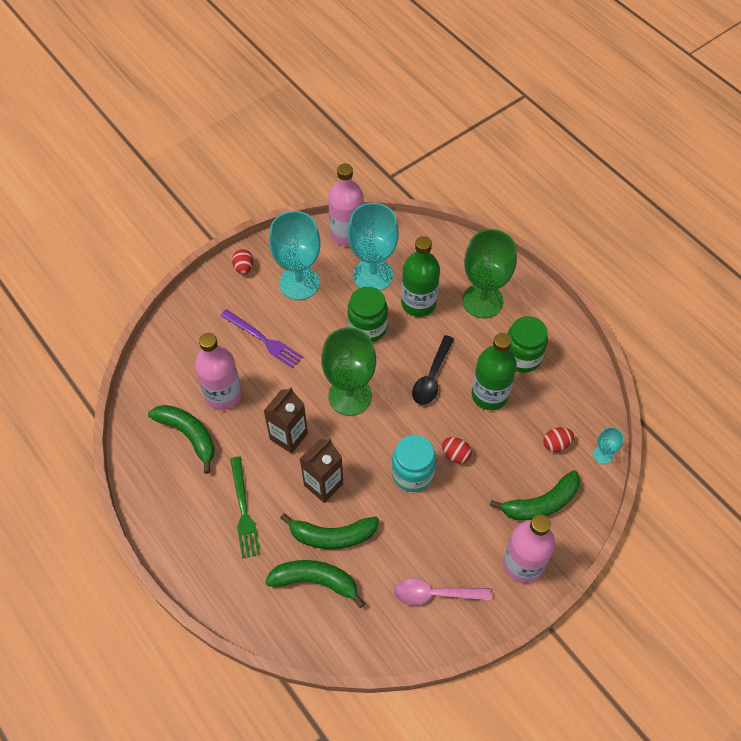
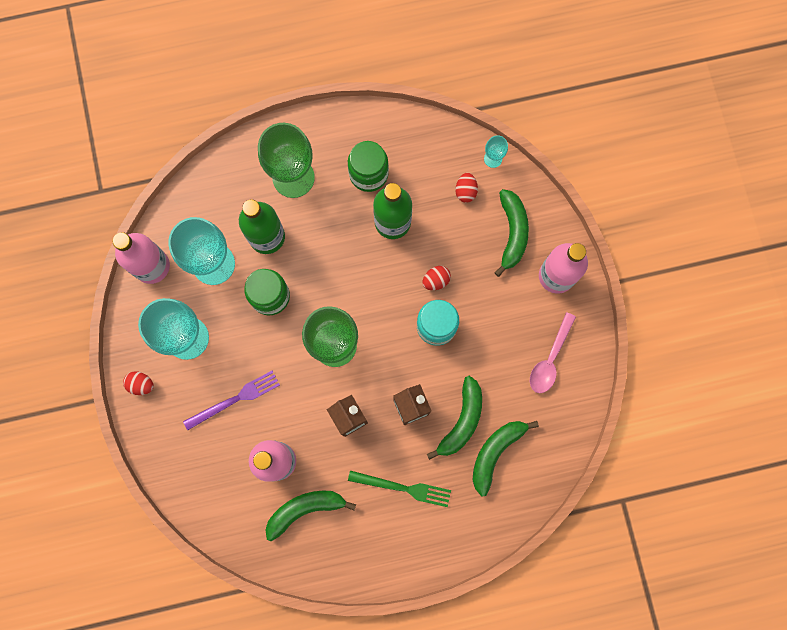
camera: 65 degrees left, 20 degrees up
(432, 377) = (350, 263): black spoon -> none

